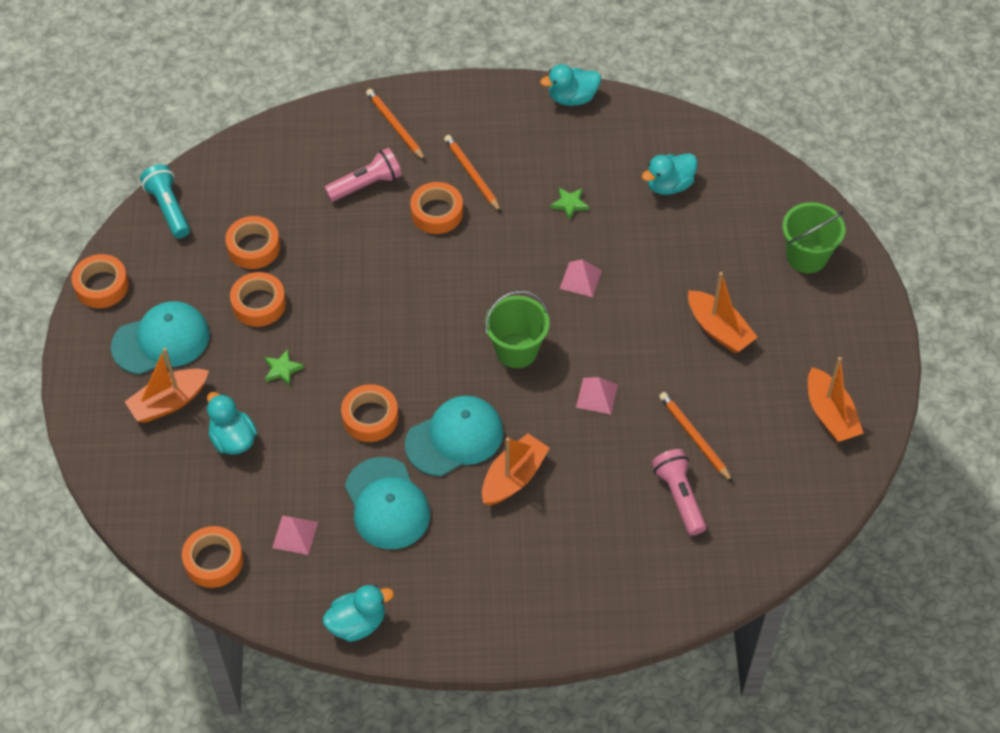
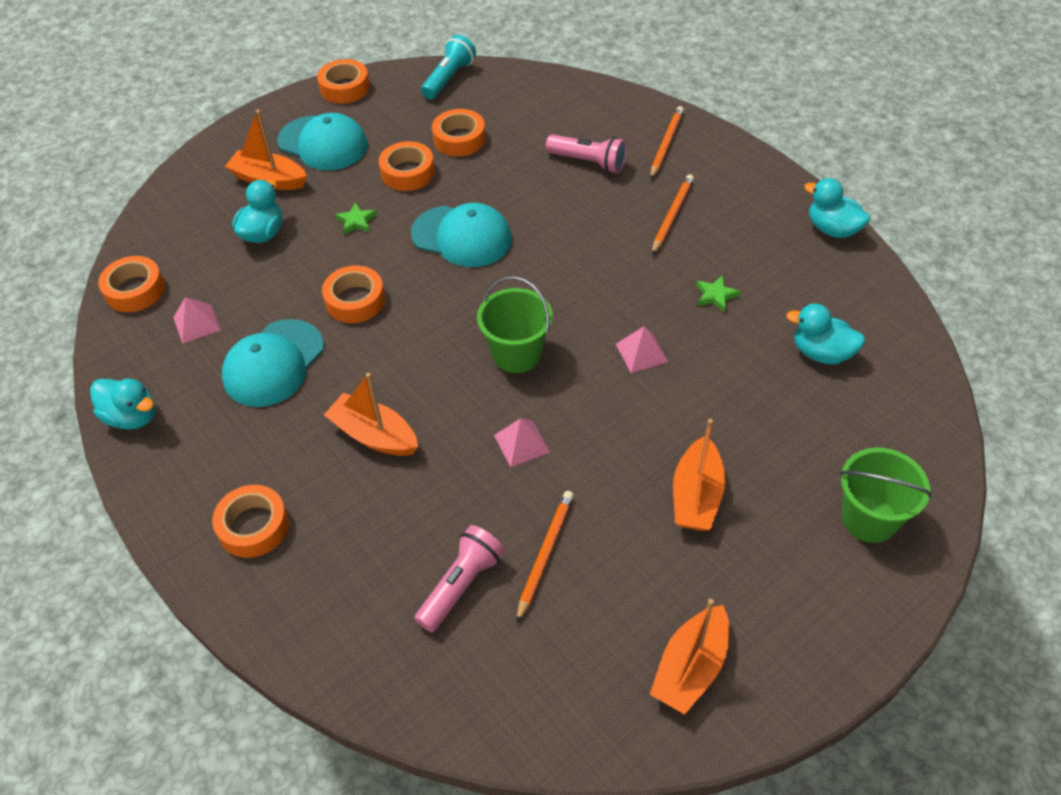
camera: 55 degrees right, 5 degrees down
(437, 213) = (608, 218): orange tape -> orange tape (253, 526)
(455, 438) = (382, 368): turquoise cap -> turquoise cap (462, 236)
(513, 477) = (374, 435): orange boat -> orange boat turned 150 degrees counterclockwise

